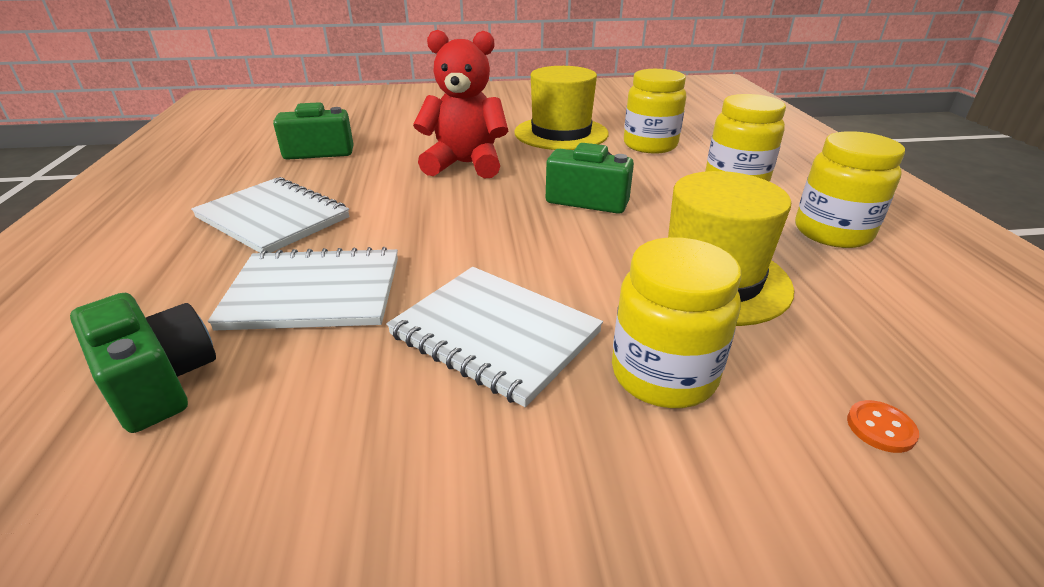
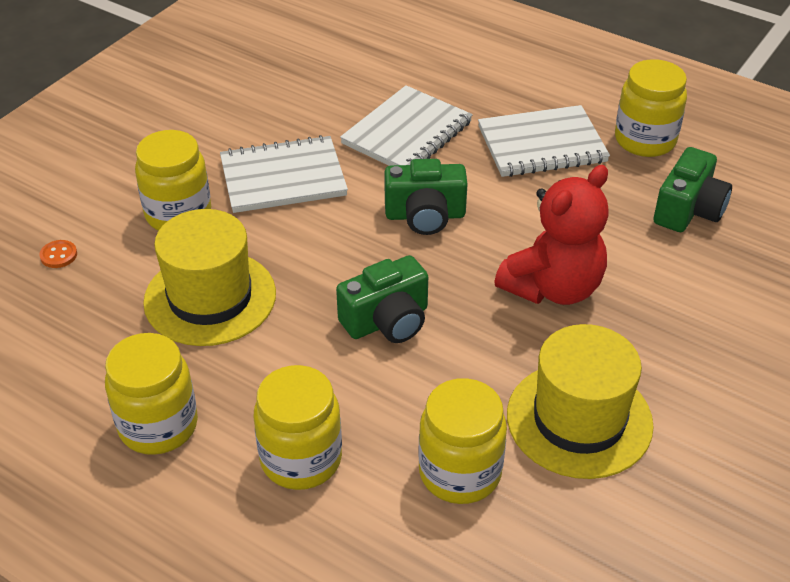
camera: 130 degrees right, 10 degrees up
(159, 382) = (379, 72): green camera -> green camera (425, 215)
(228, 183) = (645, 140): none -> yellow jar

